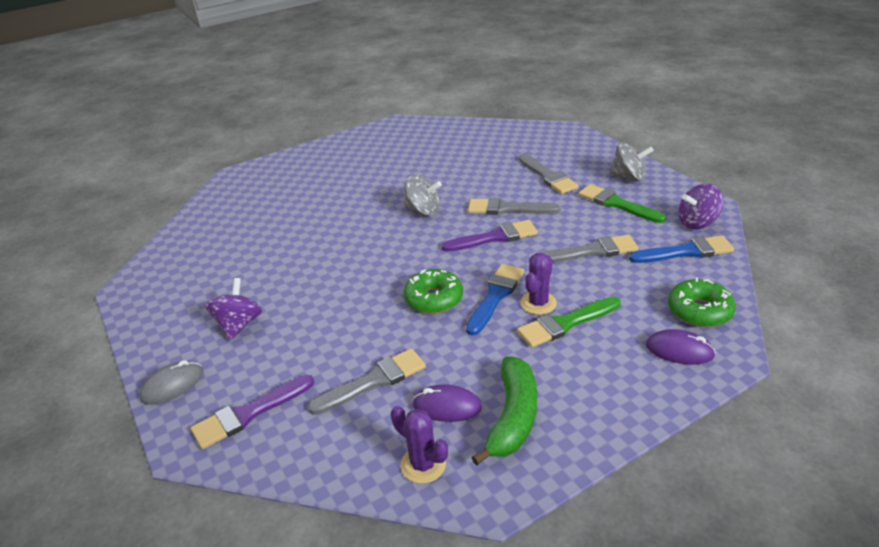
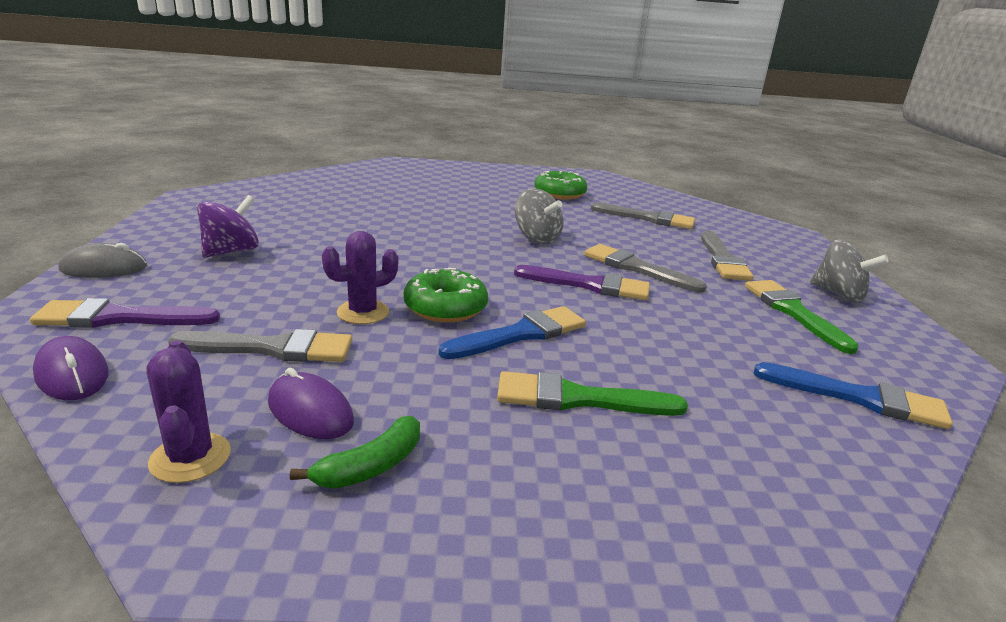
camera: 25 degrees right, 10 degrees down
(513, 417) = (371, 466): green banana -> green banana, size x0.60
(538, 303) = (567, 363): purple cactus -> purple cactus (363, 312)
(592, 251) = (706, 343): grey brush -> grey brush (648, 218)
(679, 350) = (727, 513): purple mouse -> purple mouse (72, 374)
(697, 223) = (910, 374): purple spinning top -> none
(699, 311) = (816, 477): green donut -> green donut (559, 194)

